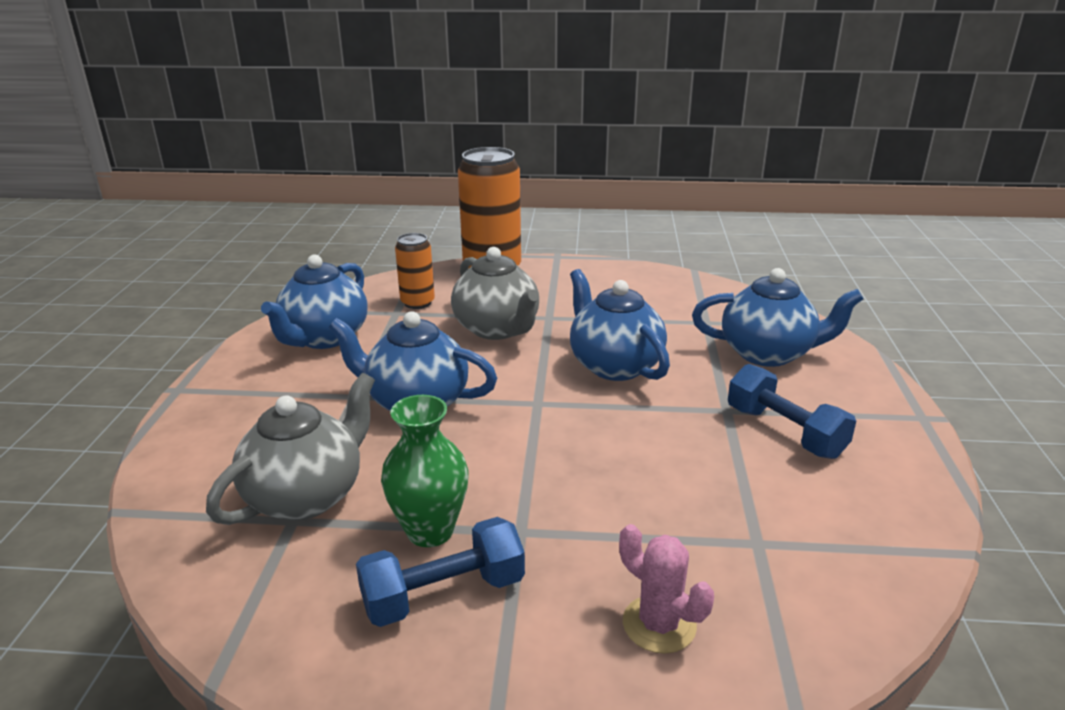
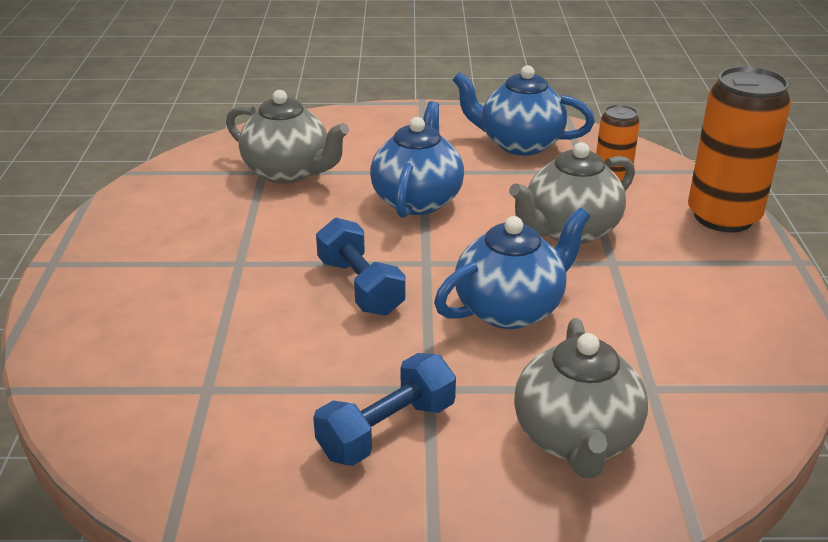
camera: 85 degrees right, 5 degrees up
(430, 531) = (244, 224): green vase -> none
(443, 594) = (178, 236): blue dumbbell -> blue dumbbell (360, 286)
(659, 624) = (126, 328): pink cactus -> none
(768, 353) = (576, 439): blue teapot -> grey teapot

